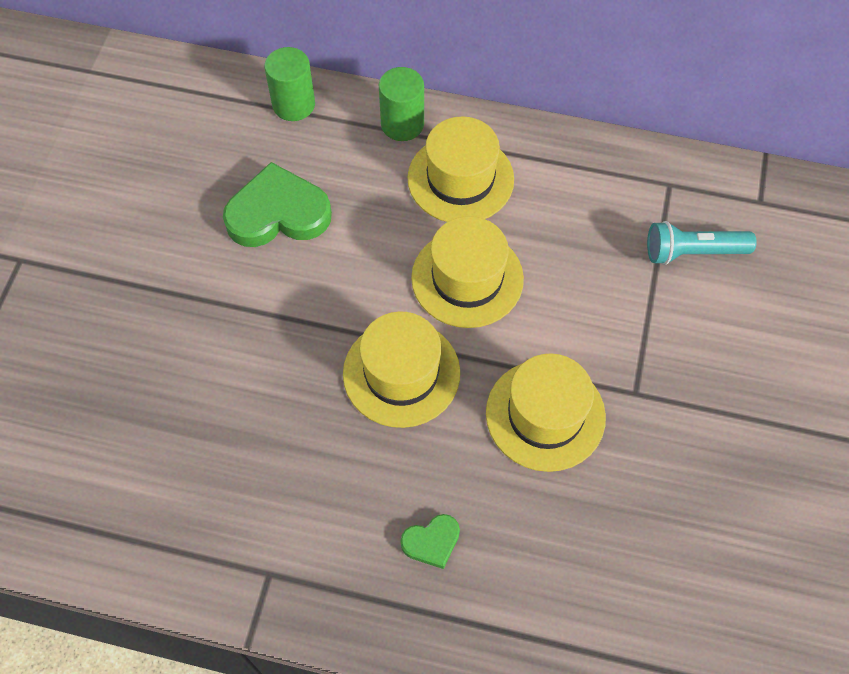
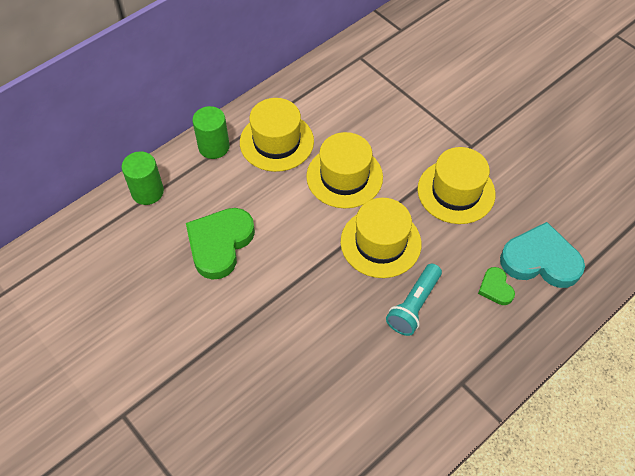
camera: 55 degrees left, 5 degrees down
(431, 542) = (495, 288): green heart -> green heart turned 150 degrees clockwise
(516, 576) = (540, 260): none -> turquoise heart
(692, 252) = (408, 73): turquoise flashlight -> turquoise flashlight (413, 305)

